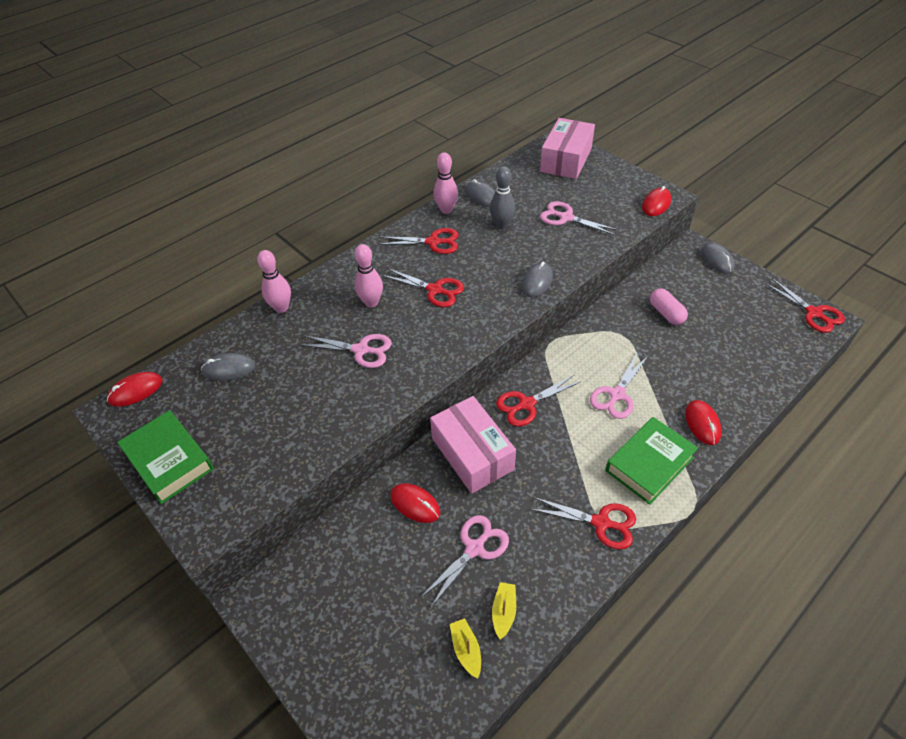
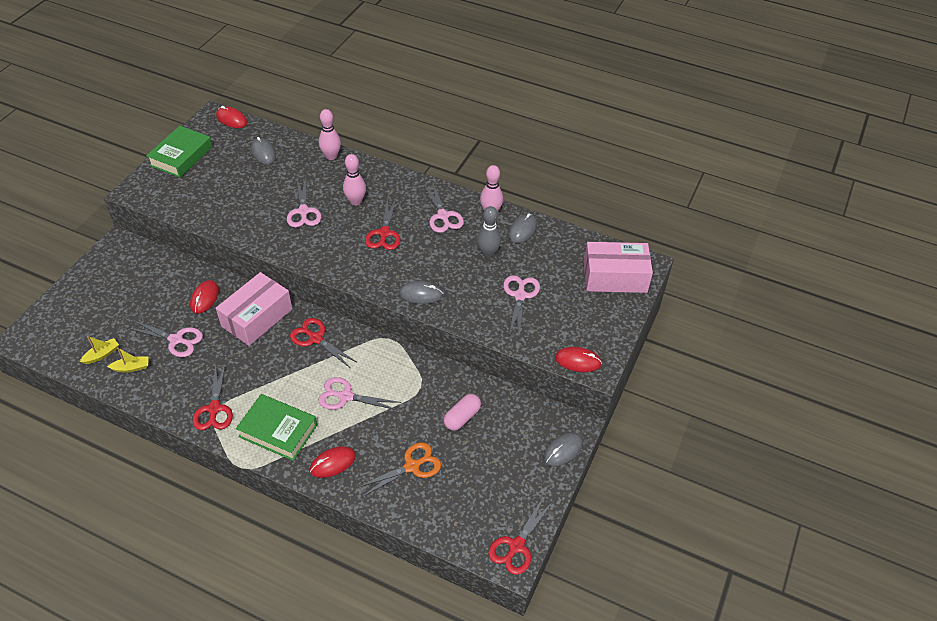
camera: 65 degrees right, 0 degrees up
(433, 242) = (443, 216): red scissors -> pink scissors
(717, 362) = (412, 466): none -> orange scissors

